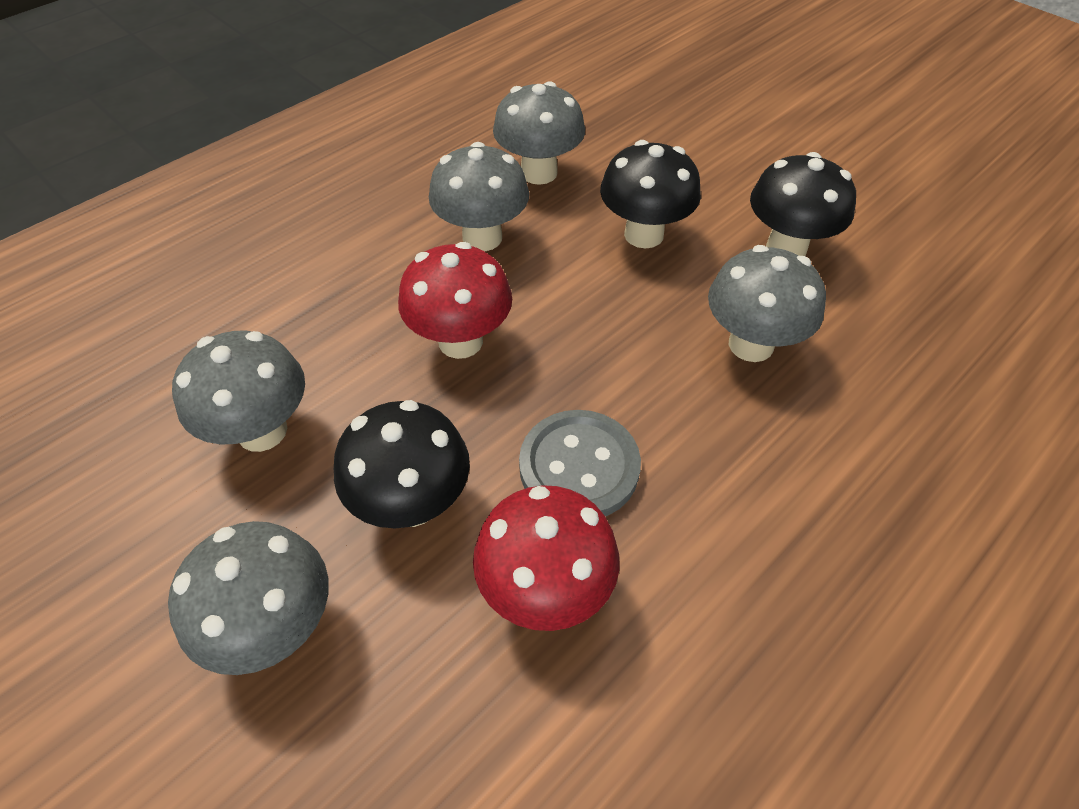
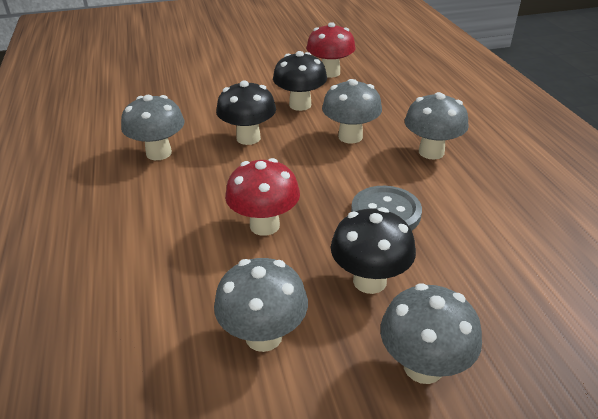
camera: 60 degrees left, 15 degrees down
(482, 238) = (189, 191): grey mushroom -> grey mushroom (431, 152)
(545, 590) = (452, 249): red mushroom -> red mushroom (330, 73)

